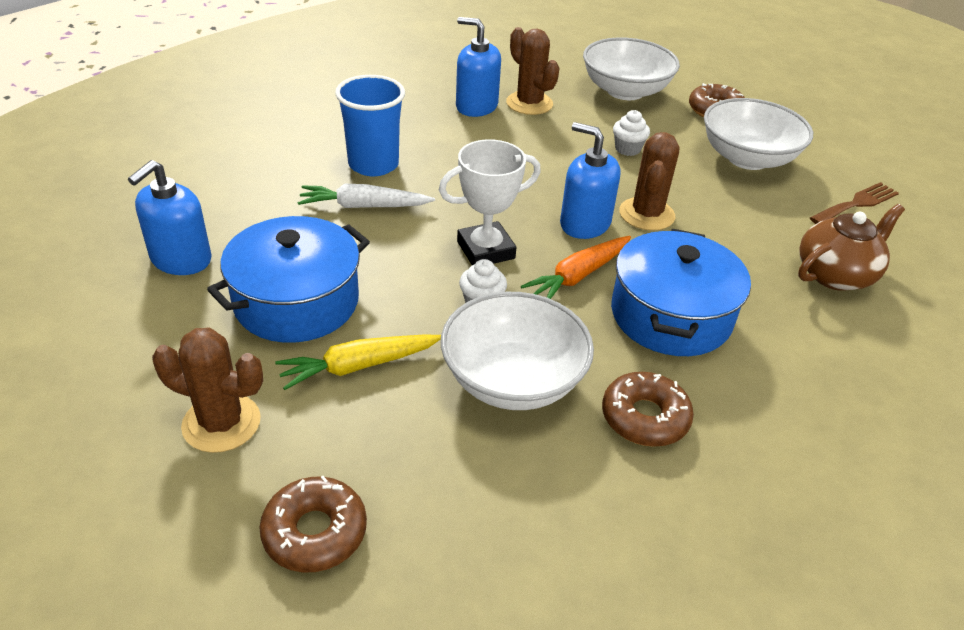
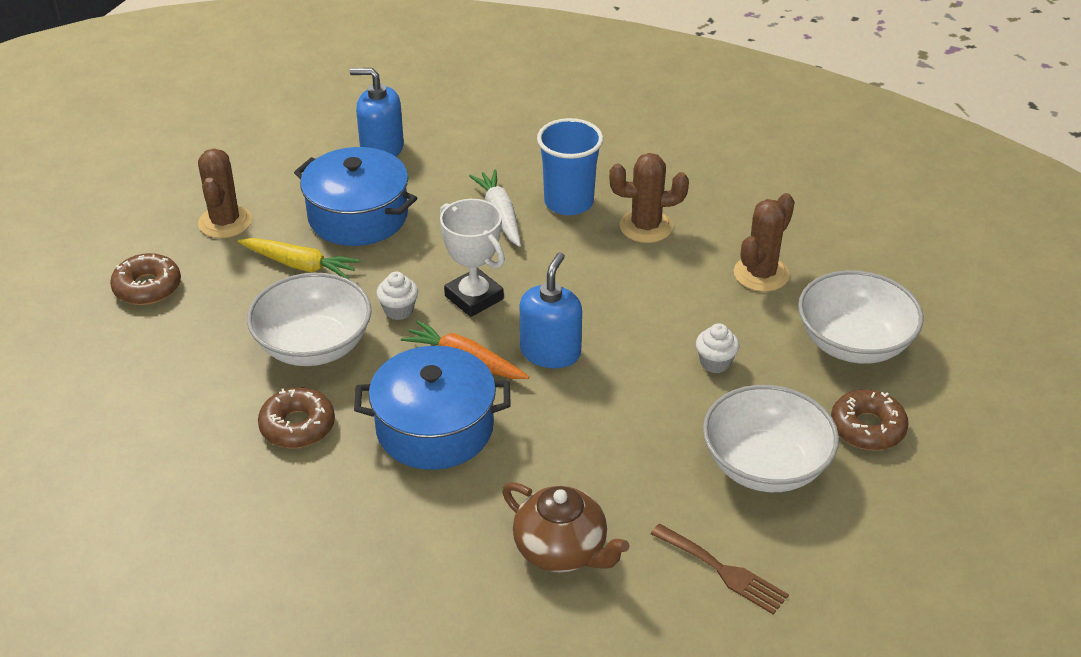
camera: 75 degrees right, 0 degrees up
(358, 366) = (300, 265): yellow carrot -> yellow carrot turned 150 degrees clockwise
(476, 106) = (725, 239): blue soap dispenser -> none
(646, 214) = (592, 393): brown cactus -> brown cactus (646, 227)

